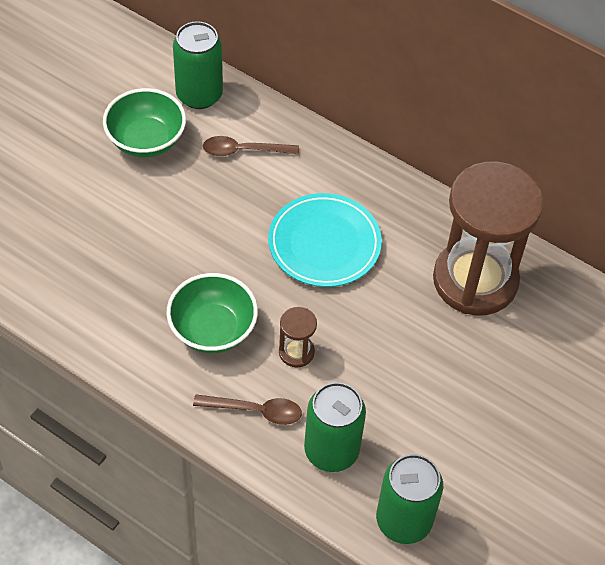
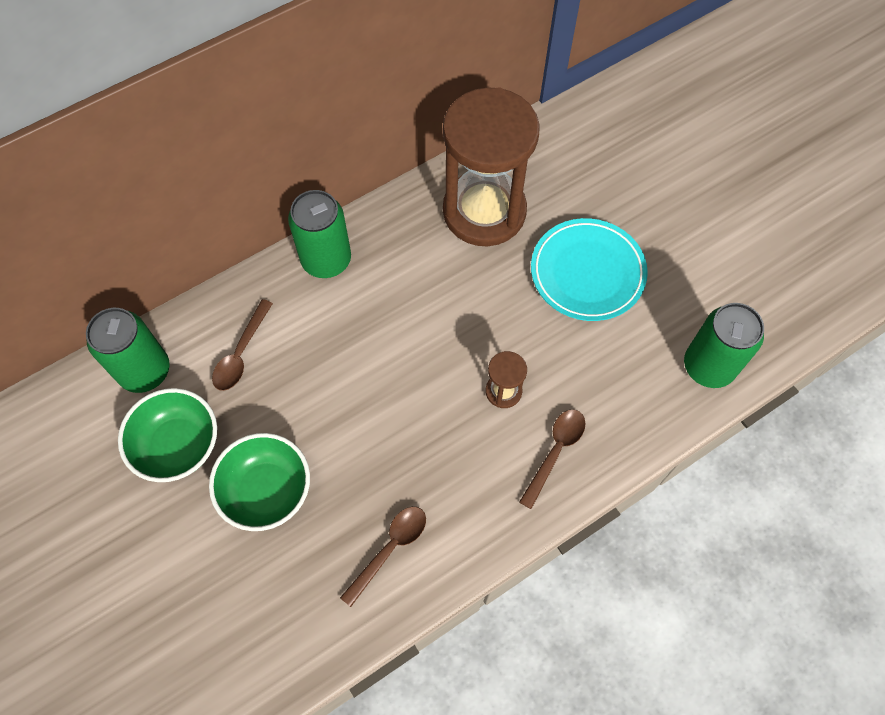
camera: 65 degrees left, 10 degrees up
(117, 312) = (390, 549): none -> brown spoon
(212, 329) = (447, 459): green bowl -> green bowl (266, 491)
(324, 244) = (390, 320): turquoise plate -> turquoise plate (587, 272)
(331, 450) = (620, 400): green can -> green can (326, 260)

